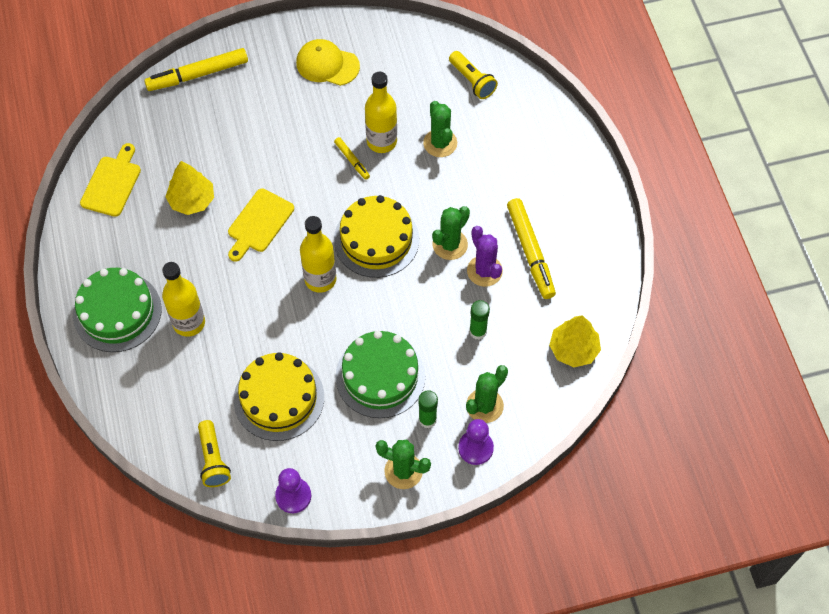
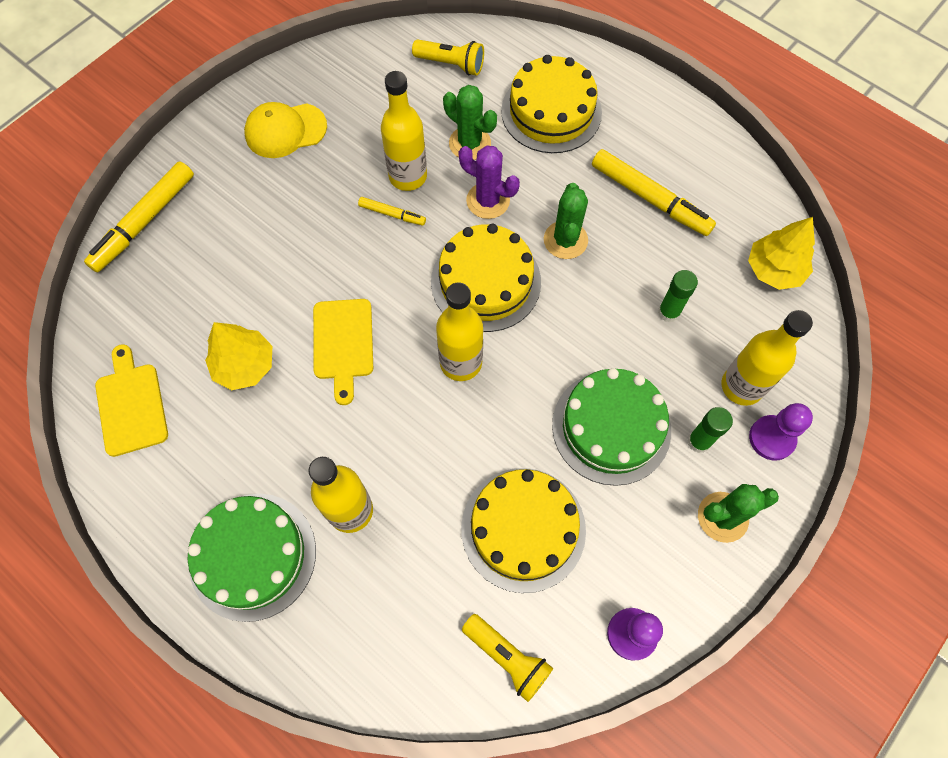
camera: 35 degrees left, 5 degrees up
(484, 271) = (622, 245): purple cactus -> purple cactus (488, 201)
(484, 406) = (741, 386): green cactus -> yellow bottle
(513, 153) = (551, 112): none -> yellow cake

